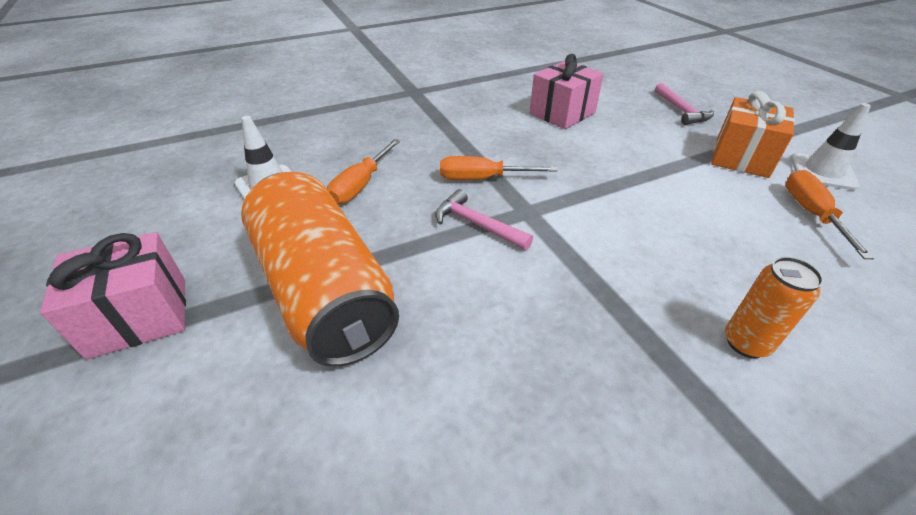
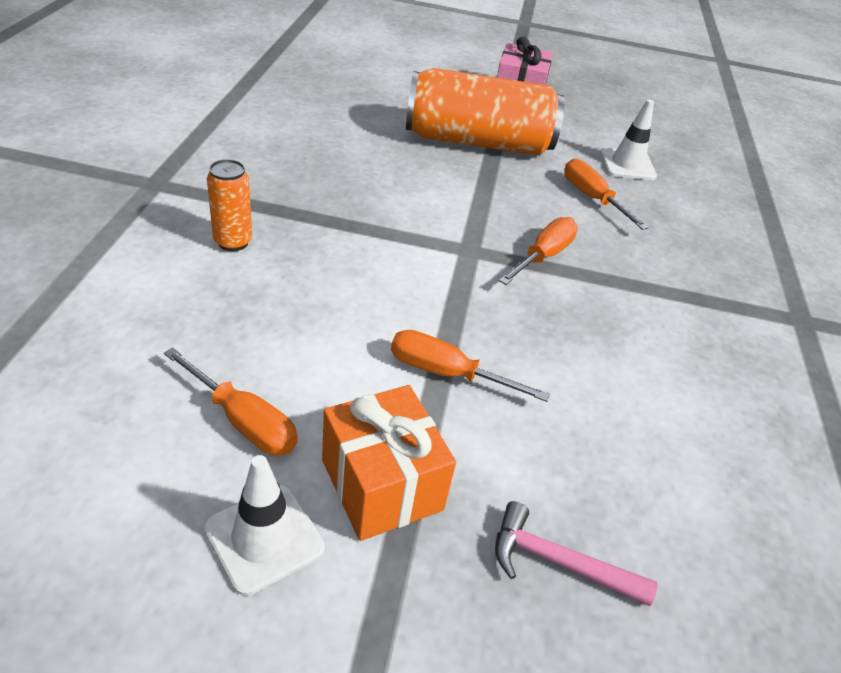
camera: 120 degrees right, 0 degrees up
(477, 224) = (479, 218): pink hammer -> none
(562, 113) = (647, 407): pink gift -> none
(651, 170) = (445, 373): none -> orange screwdriver

